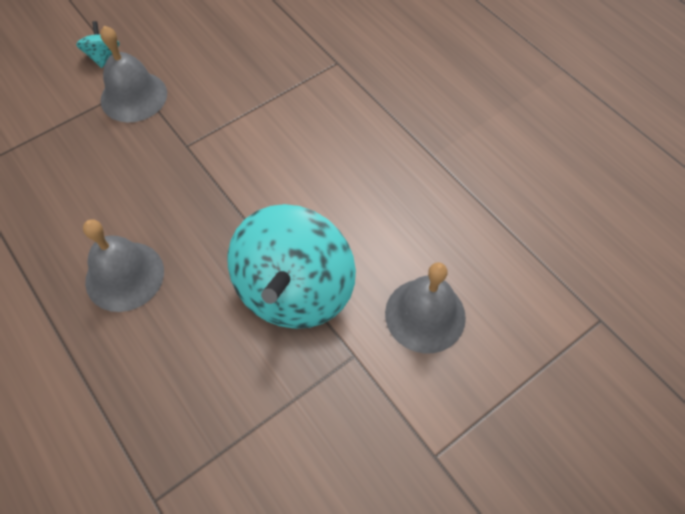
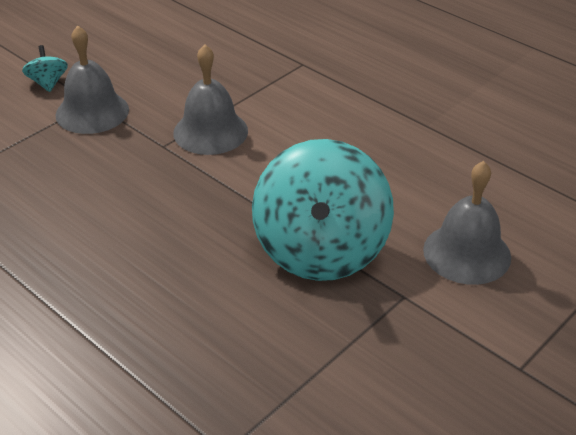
camera: 10 degrees left, 20 degrees down
(124, 276) = (129, 261): grey bell -> grey bell (210, 131)

